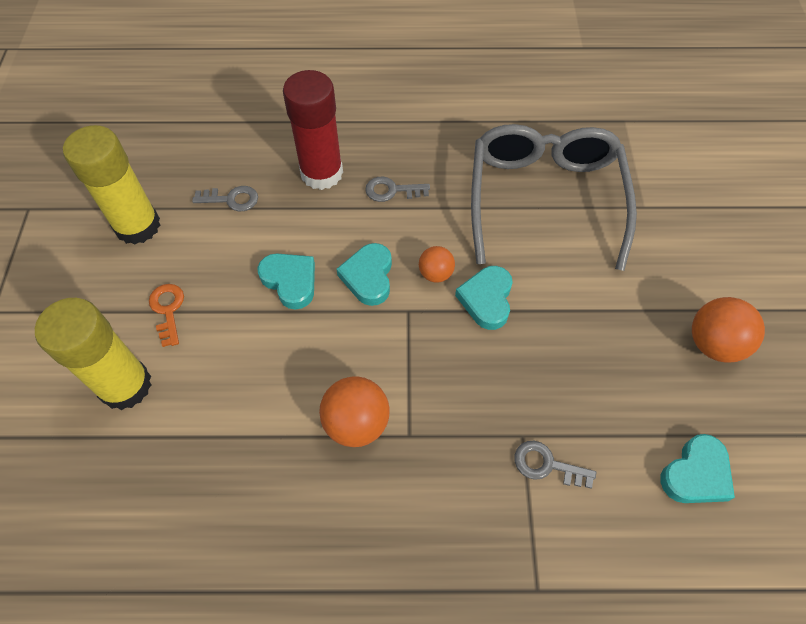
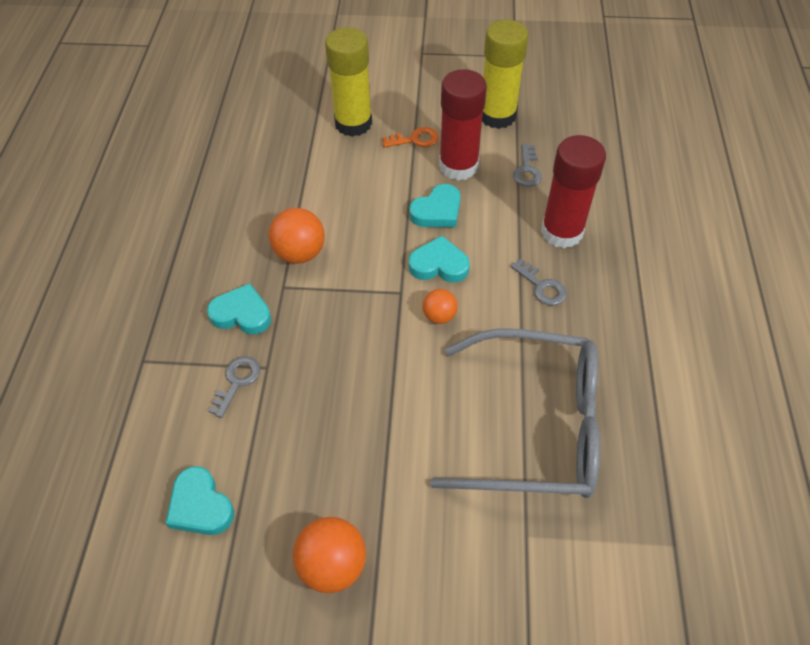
camera: 95 degrees right, 5 degrees down
(219, 263) = (458, 166): none -> red glue stick
(392, 190) = (542, 286): grey key -> grey key turned 135 degrees clockwise
(486, 299) = (407, 355): turquoise heart -> turquoise heart (242, 314)

